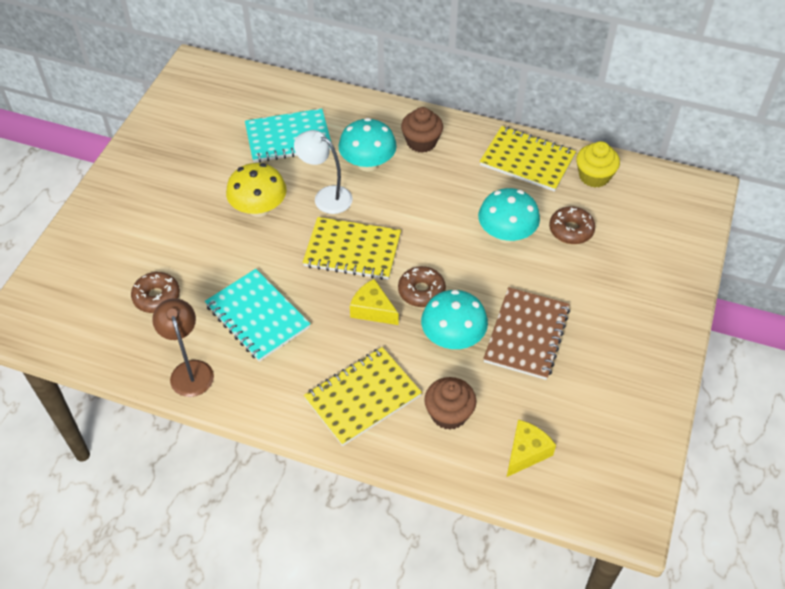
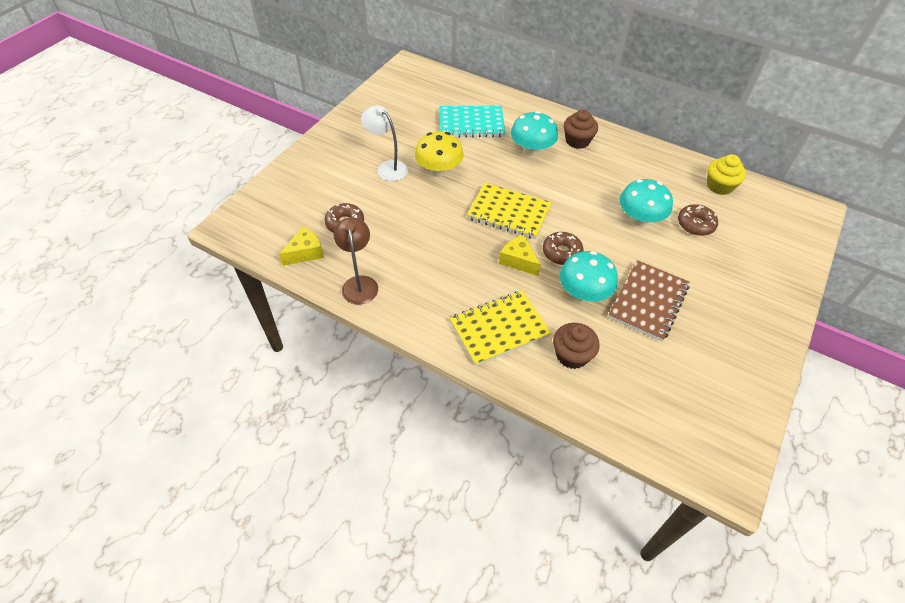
camera: 10 degrees right, 0 degrees up
(257, 316) = (422, 251): turquoise notebook -> none
(326, 196) = (494, 170): white lamp -> white lamp (387, 167)
(526, 452) = (637, 400): yellow cheese -> yellow cheese (305, 252)
(527, 161) = (663, 166): yellow notebook -> none

